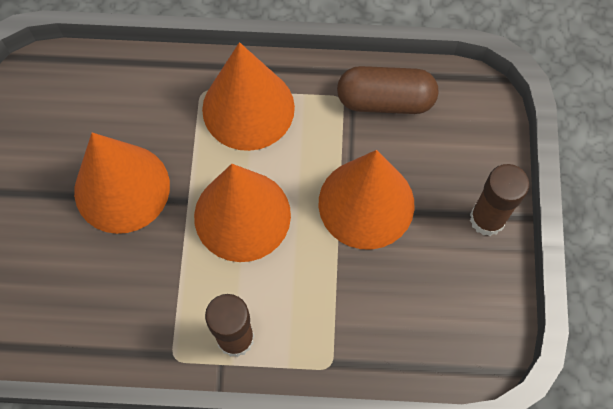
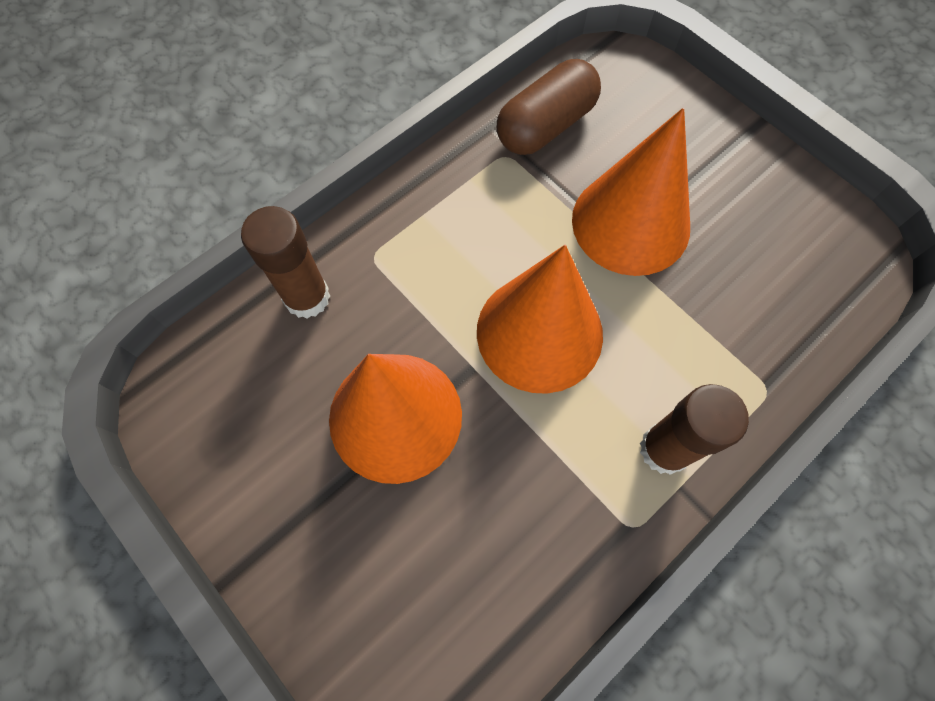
camera: 45 degrees left, 0 degrees up
(248, 108) = (434, 234): orange cone -> none
(487, 219) = (735, 149): brown glue stick -> brown glue stick (307, 297)

